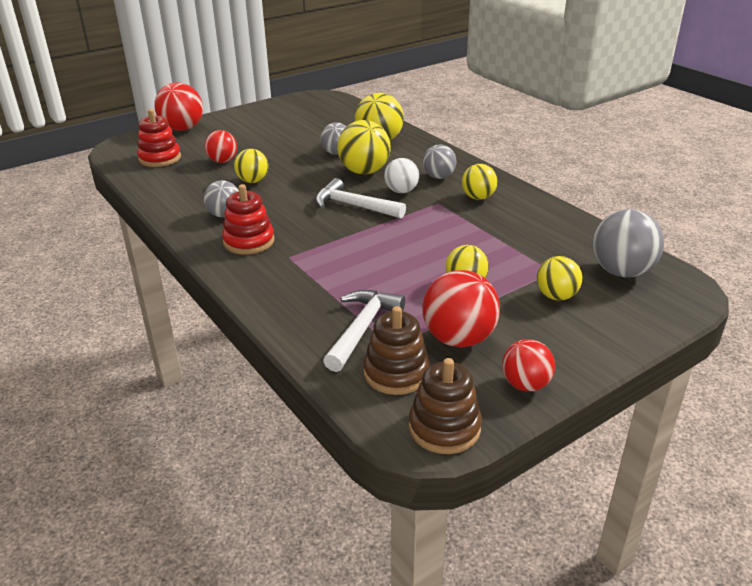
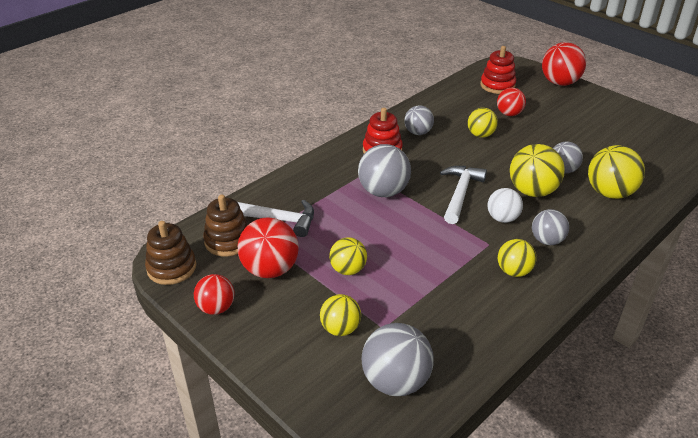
camera: 80 degrees right, 5 degrees up
(332, 249) = (383, 191): none -> grey ball

